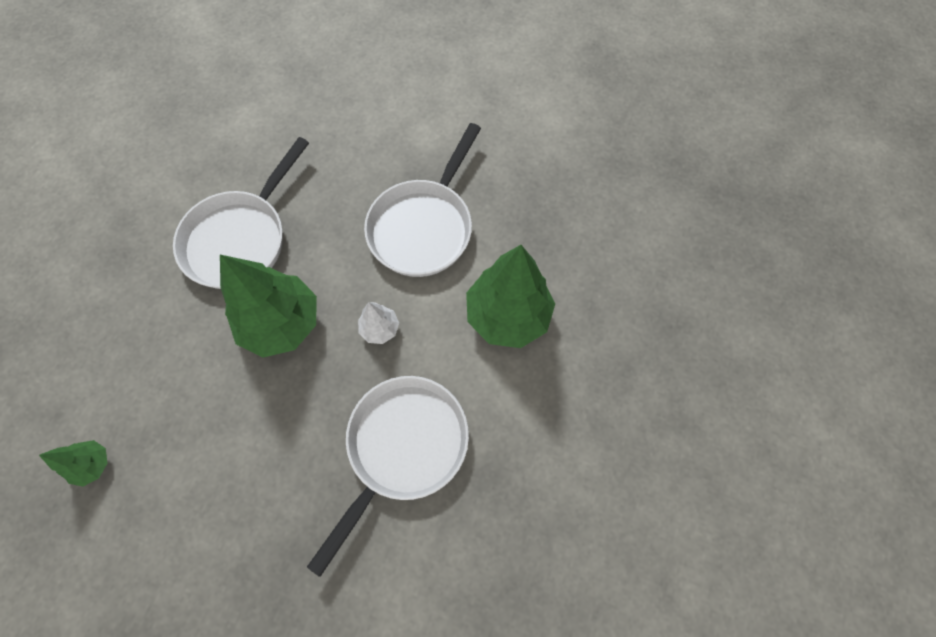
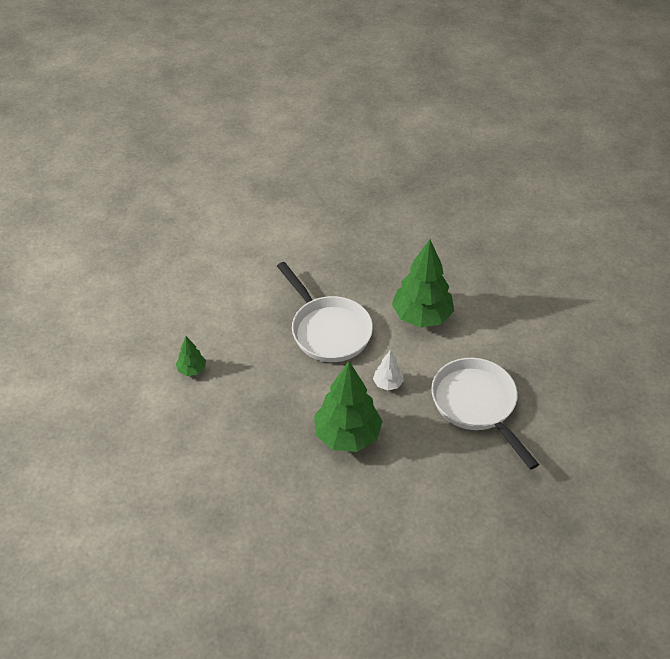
camera: 60 degrees left, 20 degrees down
(93, 464) = (384, 586): green tree -> green tree (192, 370)
(240, 239) = (261, 435): white pan -> none

